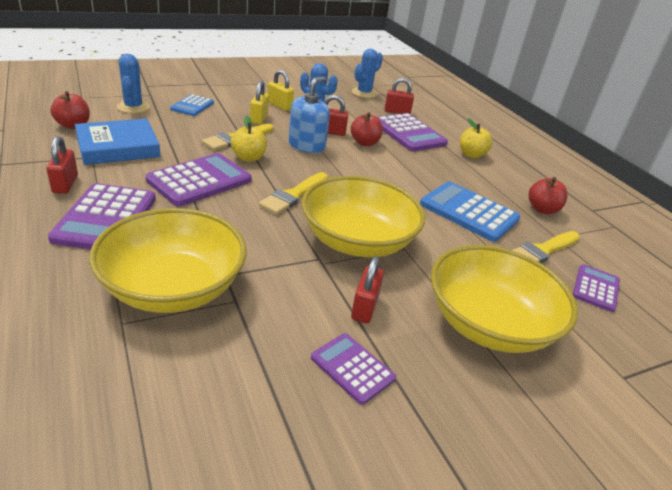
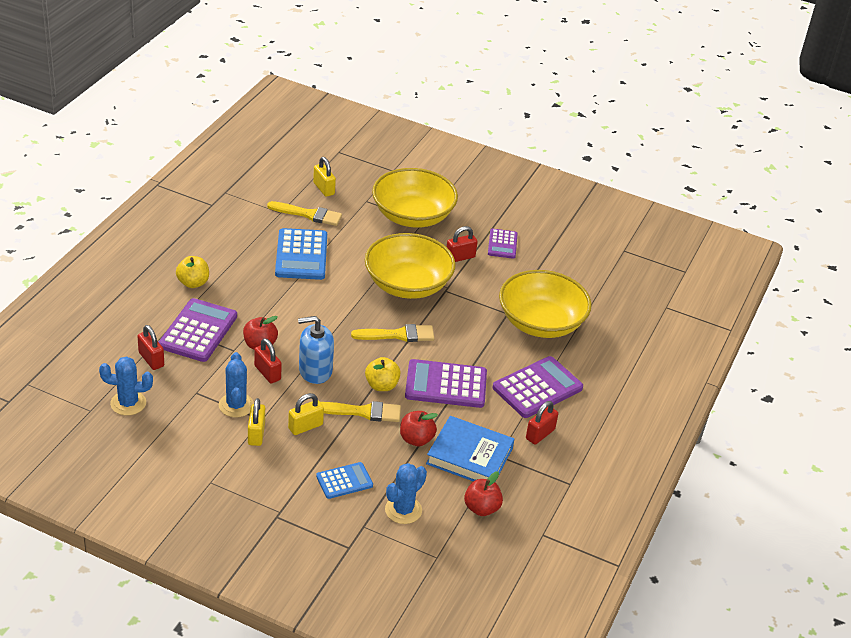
camera: 130 degrees left, 5 degrees up
(542, 209) = (246, 226): red apple -> red apple (416, 439)
(595, 288) = (323, 188): purple calculator -> yellow padlock

